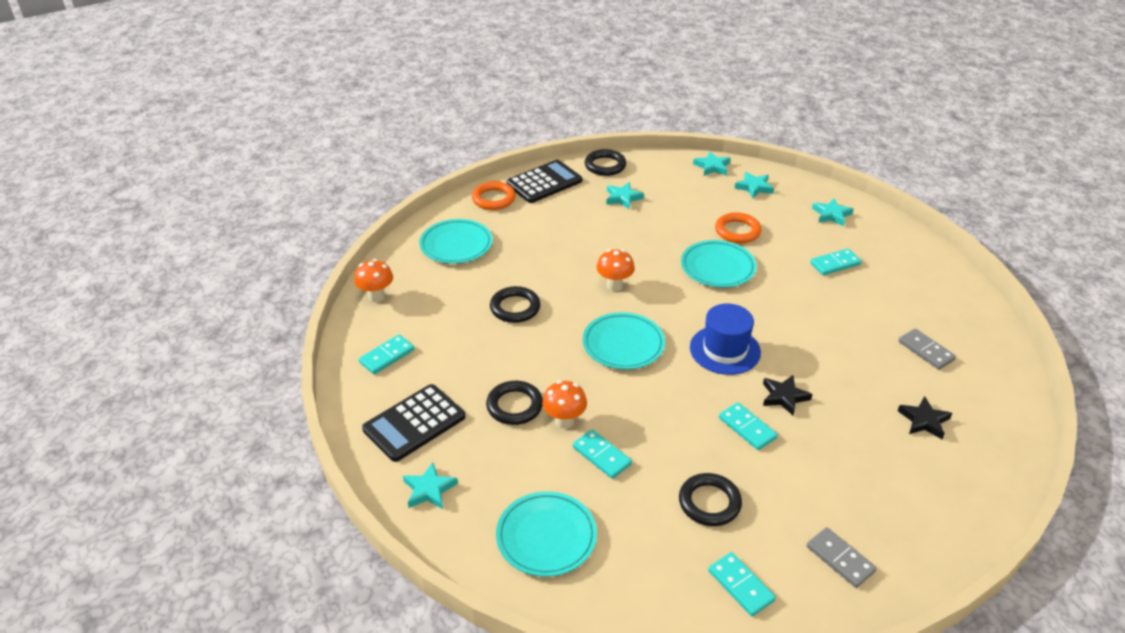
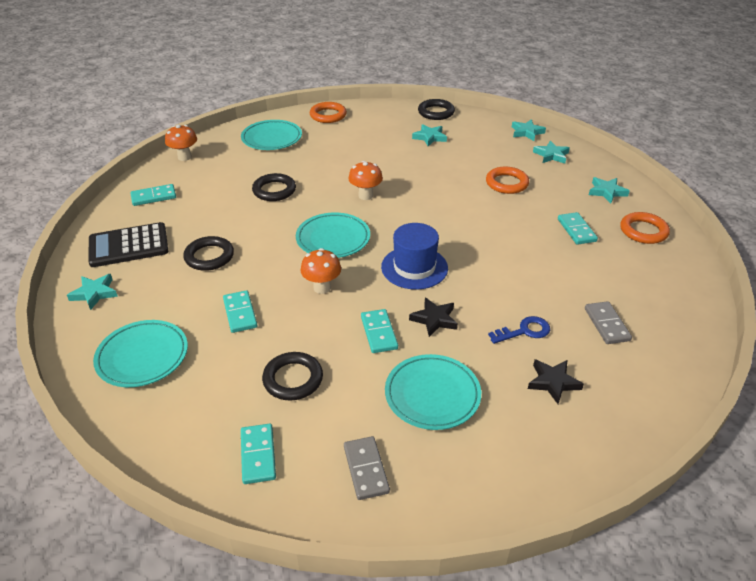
camera: 25 degrees right, 0 degrees up
(544, 182) = (377, 113): black calculator -> none
(564, 421) = (236, 279): orange mushroom -> orange mushroom (322, 288)
(717, 267) = (464, 205): turquoise plate -> turquoise plate (432, 395)
(835, 264) = (576, 230): turquoise domino -> turquoise domino turned 75 degrees clockwise
(866, 381) = (524, 331): none -> blue key
(890, 247) = (643, 231): none -> orange ring

